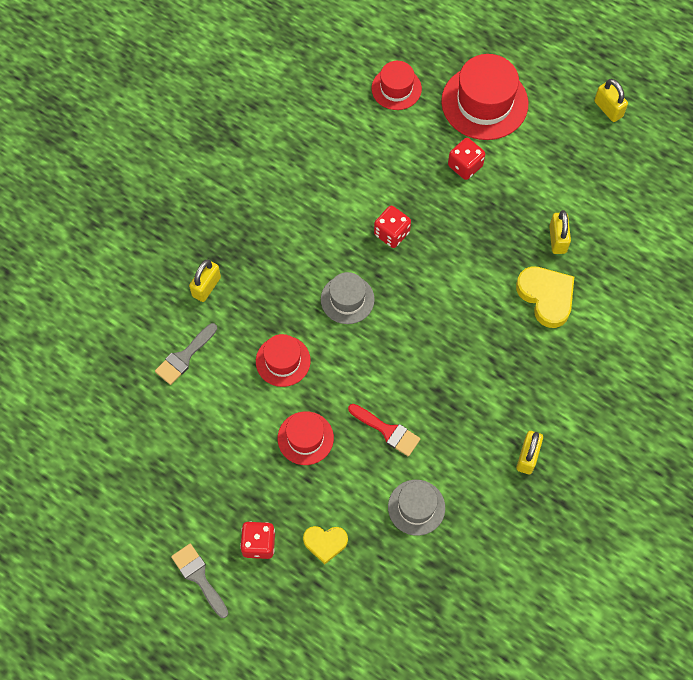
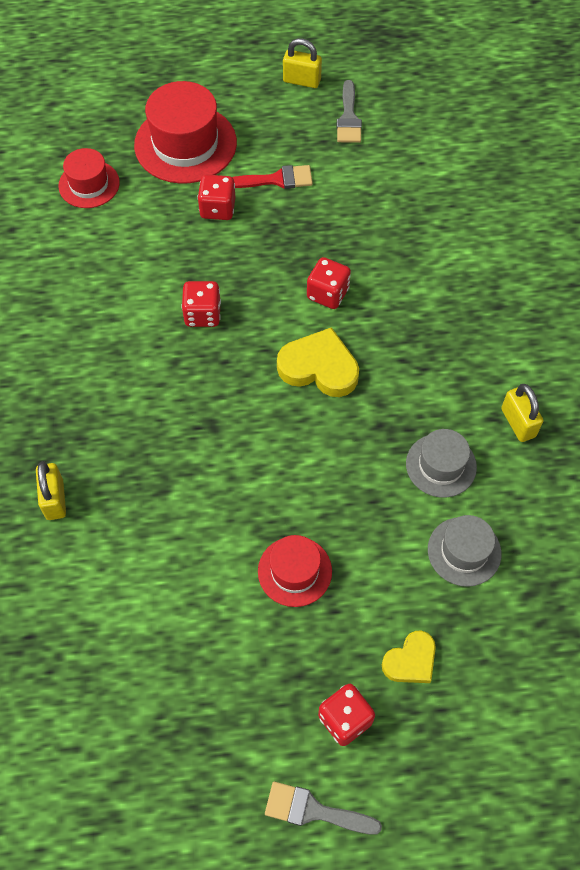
camera: 40 degrees left, 5 degrees down
(184, 357) = (92, 588): grey brush -> grey brush (349, 118)
(283, 361) = (202, 513): red hat -> none
(347, 299) = (214, 405): grey hat -> grey hat (441, 465)
(387, 431) = (369, 500): red brush -> red brush (276, 179)
(484, 278) = (328, 294): none -> red dice
(546, 297) = (398, 270): yellow heart -> yellow heart (319, 367)
(557, 239) = (361, 215): yellow padlock -> none

